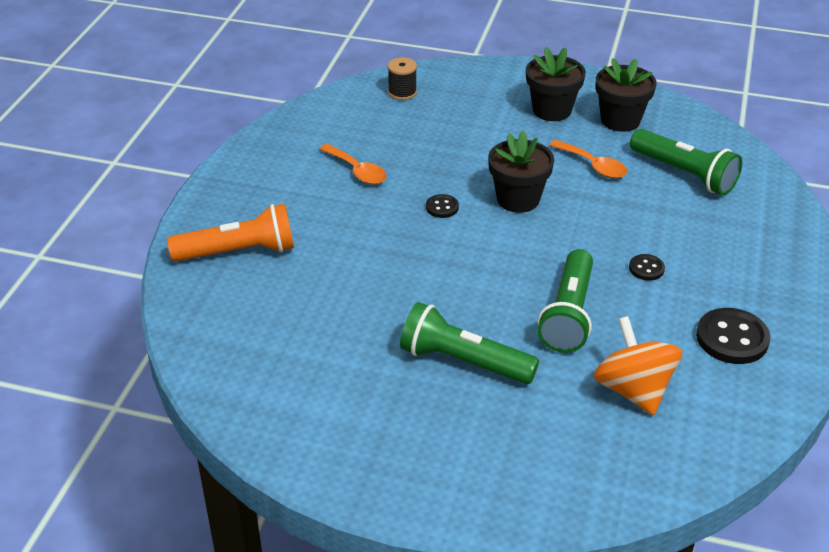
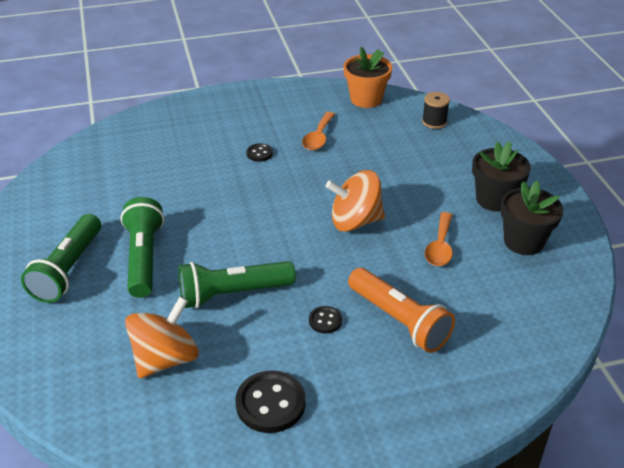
camera: 60 degrees right, 0 degrees up
(239, 252) = (191, 125): orange flashlight -> orange flashlight (399, 320)
(319, 116) = (366, 99): none -> orange flower pot
(442, 207) = (311, 188): black button -> black button (259, 153)
(518, 199) = (355, 221): black flower pot -> orange spinning top
(684, 174) = (483, 305): green flashlight -> green flashlight (68, 269)

